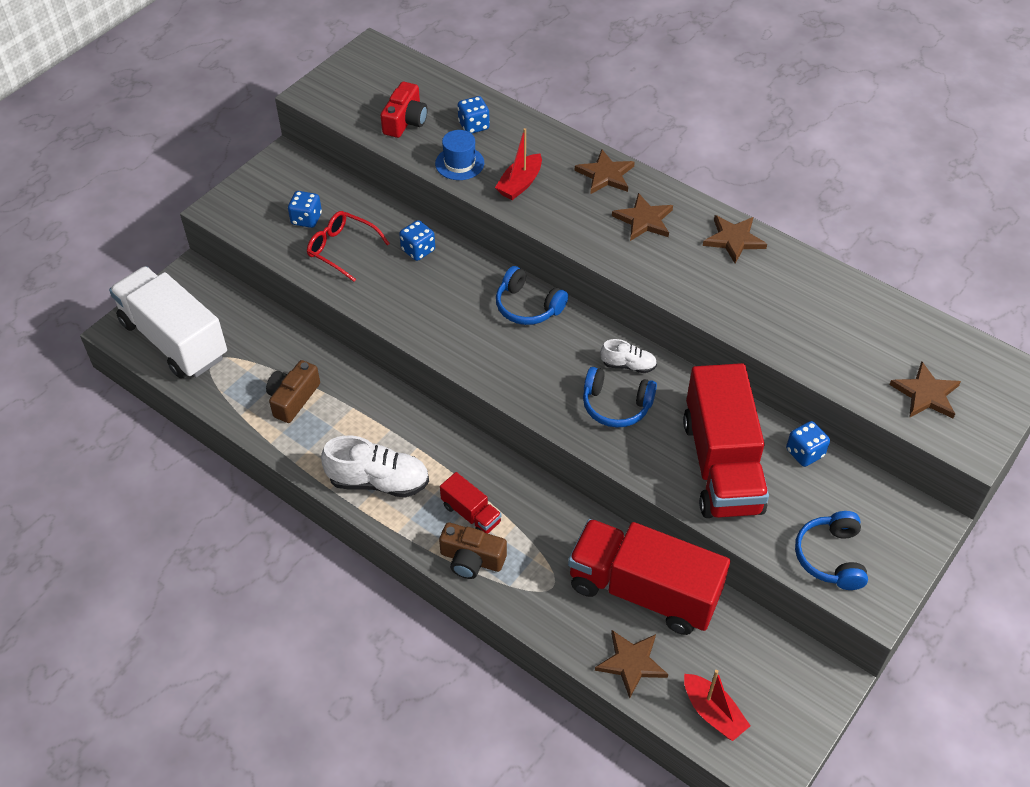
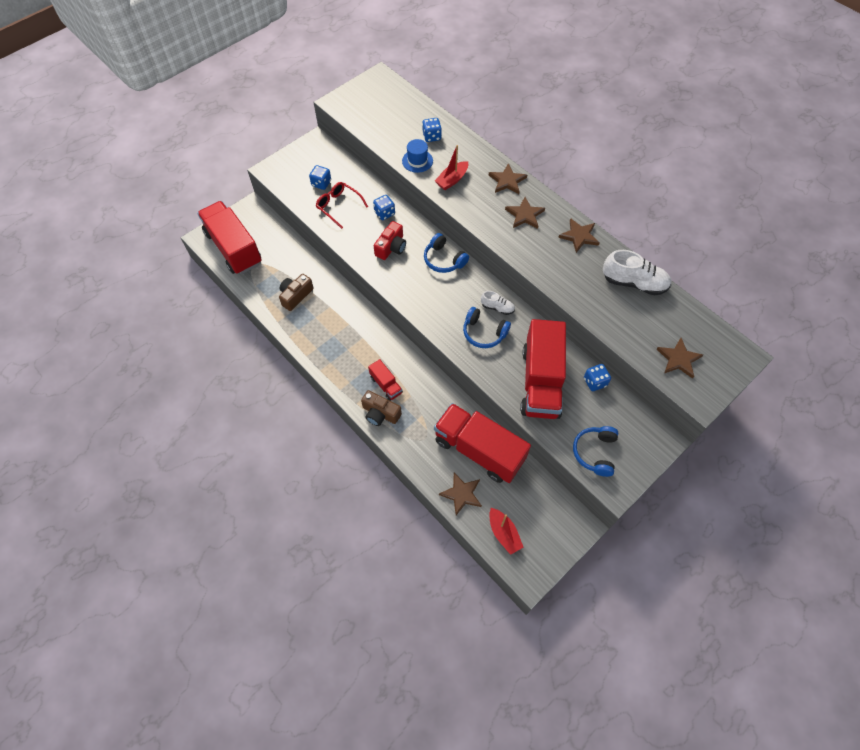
camera: 10 degrees right, 10 degrees up
(174, 340) = (234, 248): white truck -> red truck
(378, 481) = (335, 356): white shoe -> white shoe (634, 283)
(405, 121) = (390, 128): red camera -> red camera (391, 247)

